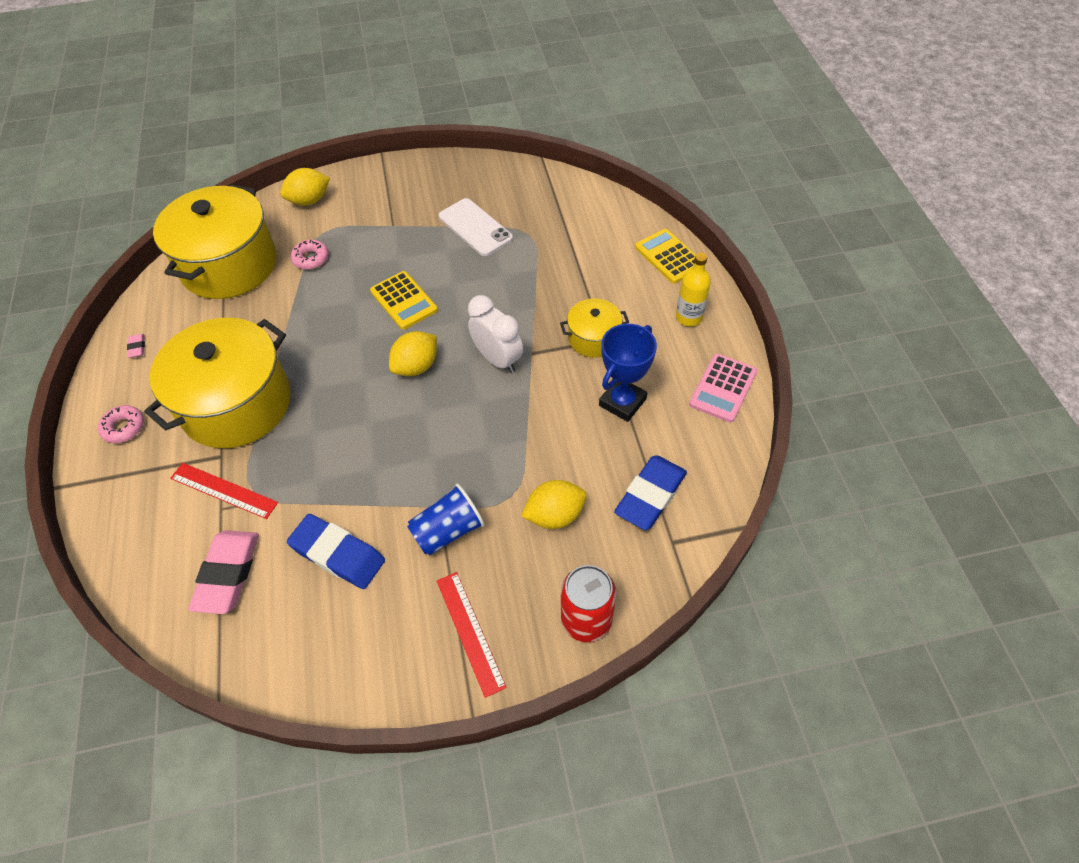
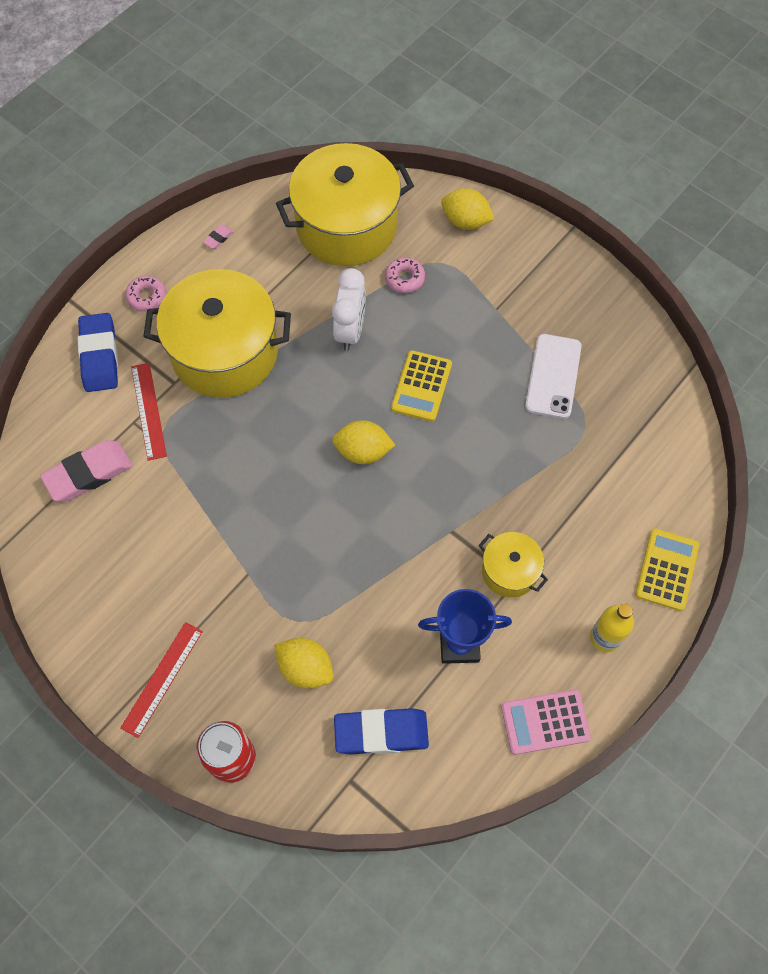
camera: 50 degrees right, 10 degrees up
(338, 554) = (156, 534): blue eraser -> blue eraser (100, 356)
(448, 531) = (232, 597): blue cup -> none
(498, 359) = (422, 509): white clock -> white clock (350, 331)

